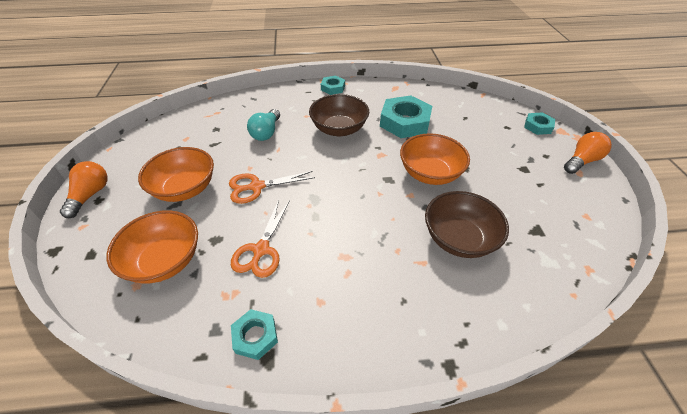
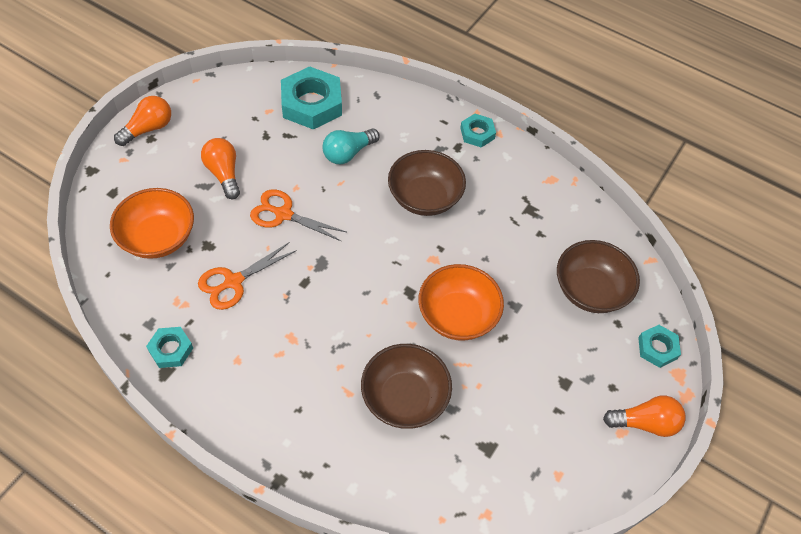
camera: 35 degrees right, 10 degrees up
(185, 189) = (224, 174): orange bowl -> orange light bulb
(405, 122) = (505, 235): turquoise nut -> turquoise nut (311, 103)
(476, 121) = (590, 290): none -> brown bowl

